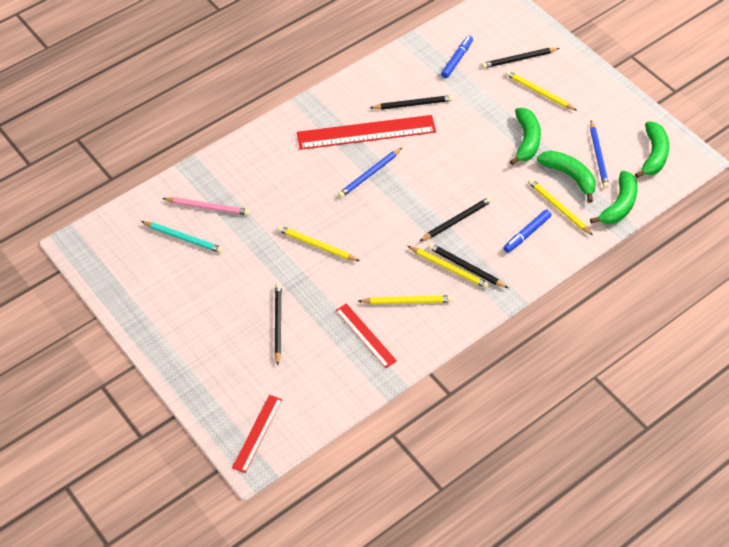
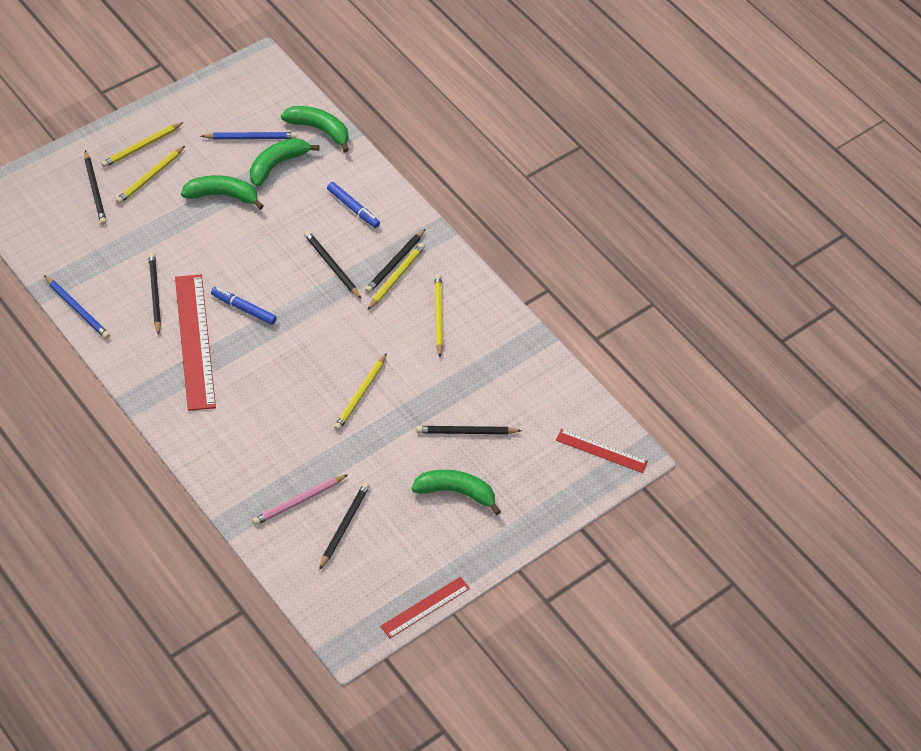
camera: 95 degrees left, 0 degrees up
(183, 238) = (344, 525): turquoise pencil -> black pencil
(208, 207) = (299, 501): pink pencil -> pink pencil turned 135 degrees counterclockwise
(365, 335) = (481, 354): red ruler -> red ruler (425, 607)
(369, 174) = (260, 341): blue pencil -> blue pencil (77, 309)
(456, 60) = (87, 247): blue marker -> blue marker (244, 309)
(558, 208) = (319, 178): yellow pencil -> yellow pencil (141, 147)
(653, 155) = (253, 93): green banana -> green banana (456, 492)

